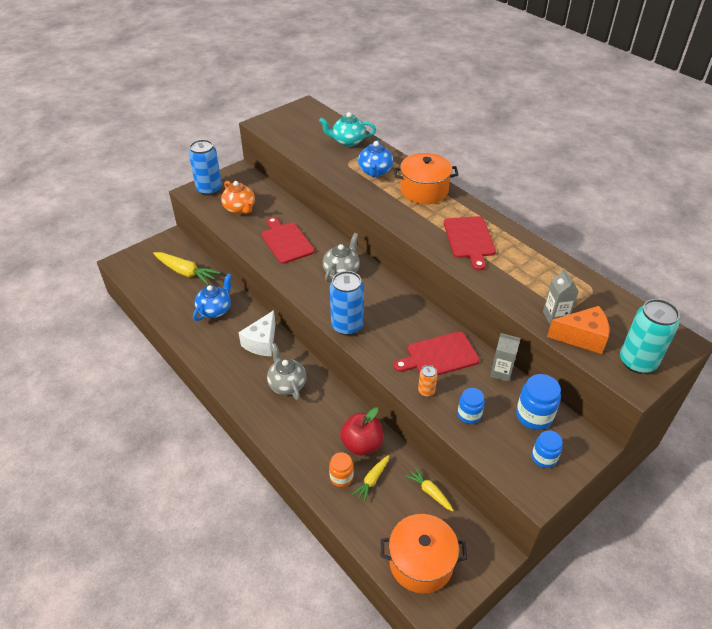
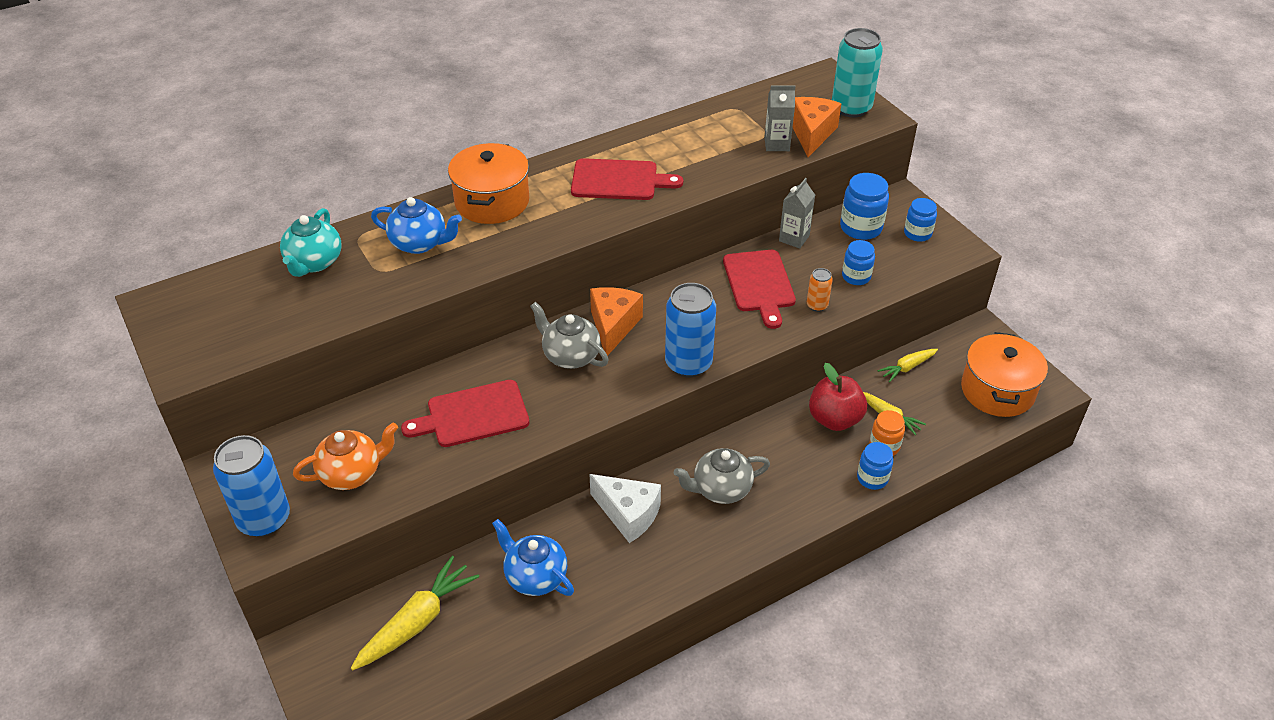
camera: 80 degrees left, 0 degrees up
(309, 470) = (872, 478): none -> blue jar
(373, 286) = (613, 326): none -> orange cheese

